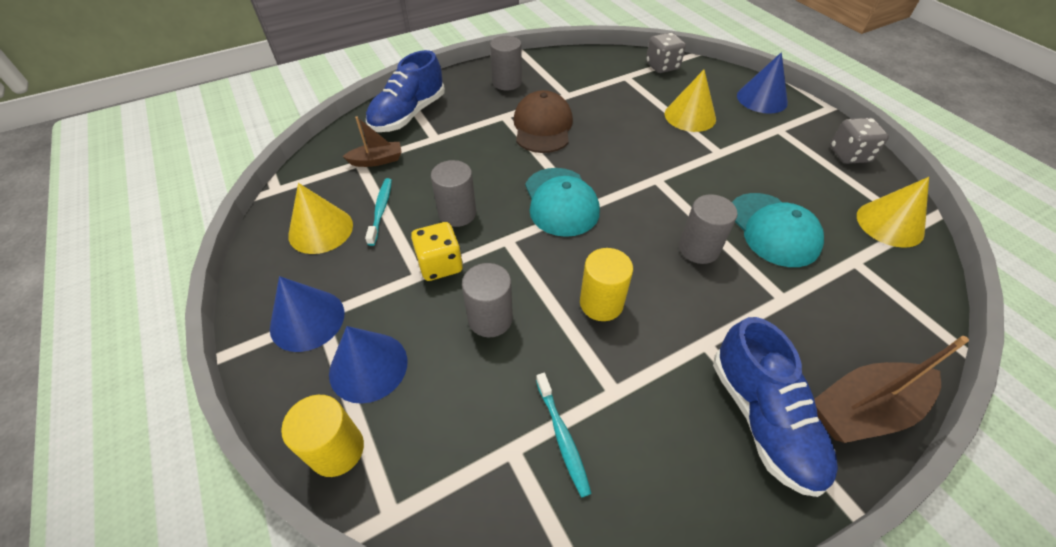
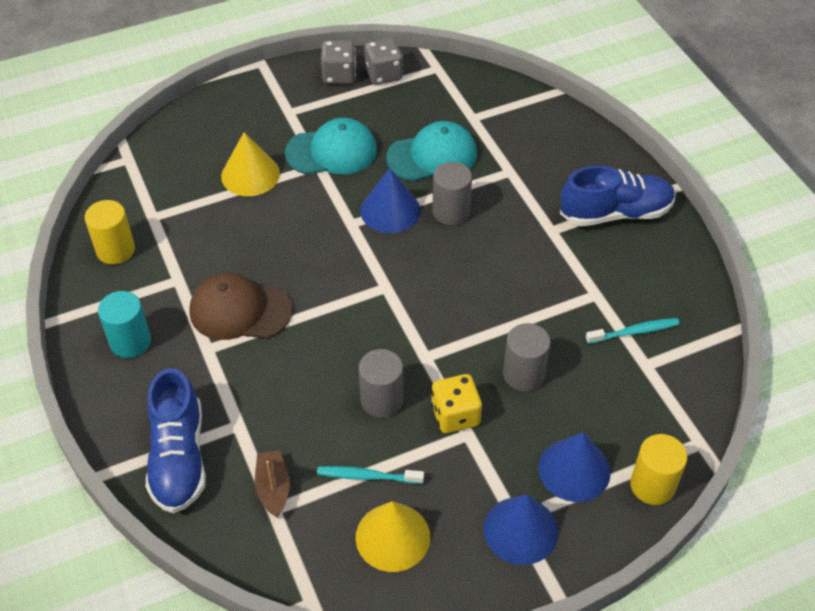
camera: 85 degrees left, 0 degrees up
(408, 115) = (179, 458): blue shoe -> blue shoe turned 45 degrees clockwise
(507, 82) = (130, 342): grey cylinder -> turquoise cylinder
(561, 202) = (375, 306): turquoise cap -> turquoise cap (332, 151)
(601, 303) = (509, 291): yellow cylinder -> yellow cylinder (115, 250)
(662, 66) = (140, 178): grey dice -> grey dice (383, 74)
(762, 99) = (233, 109): blue cone -> blue cone (390, 210)
(864, 409) = (607, 158): brown boat -> none
(889, 224) = (433, 82): yellow cone -> none

